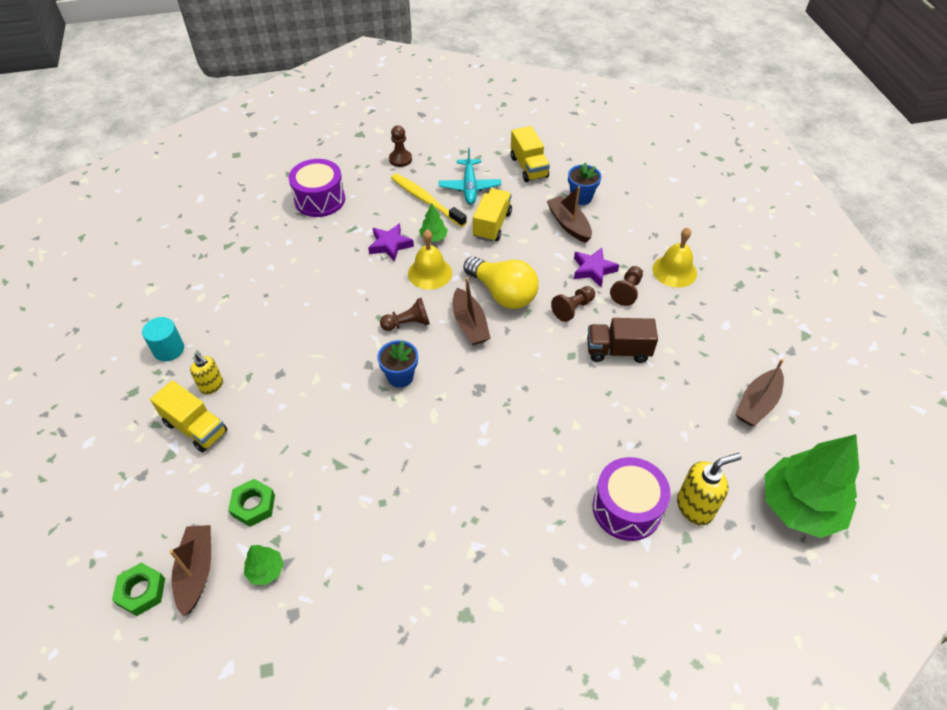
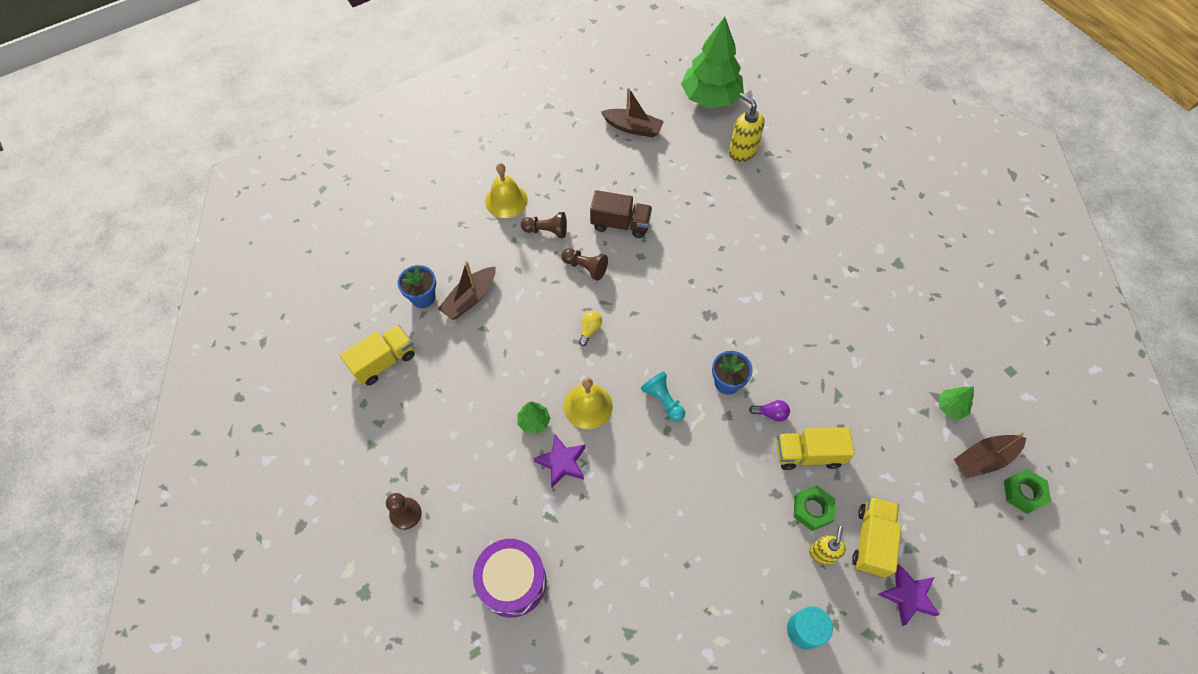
camera: 110 degrees left, 10 degrees up
(253, 505) = (909, 445): green nut -> green nut (812, 509)
(351, 399) = (771, 414): none -> purple light bulb
(408, 323) = (663, 400): brown pawn -> turquoise pawn
(426, 200) = (475, 453): yellow toothbrush -> none
(470, 187) = (437, 413): turquoise plane -> none
(470, 324) = (640, 346): brown boat -> none
(492, 225) = (494, 370): yellow truck -> yellow truck (808, 454)
(503, 293) = (590, 330): yellow light bulb -> yellow light bulb, size x0.41
(593, 270) = (528, 263): purple star -> purple star (907, 596)
(618, 351) = (620, 224): brown truck -> brown truck turned 60 degrees counterclockwise
(626, 508) = (765, 190): purple drum -> none

